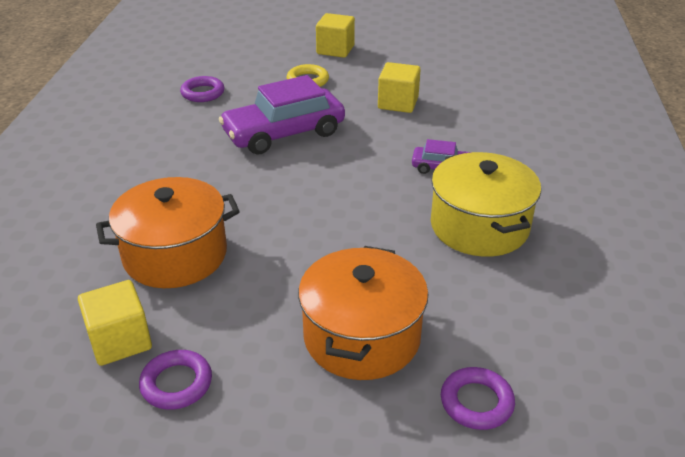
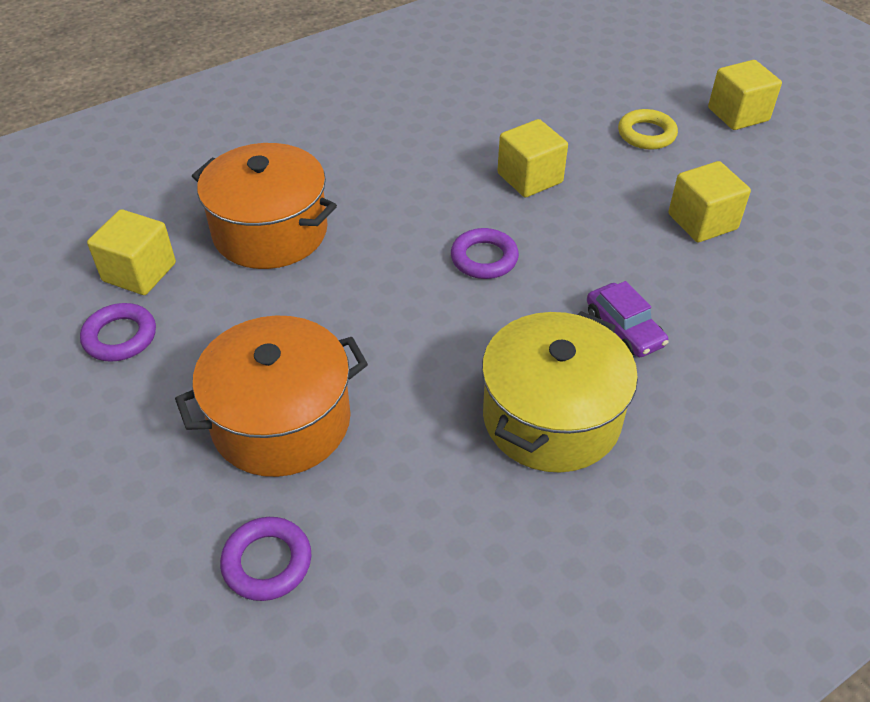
camera: 50 degrees right, 10 degrees up
(203, 93) = (524, 87): purple ring -> purple ring (484, 258)
(284, 133) = (530, 178): purple car -> yellow cube

